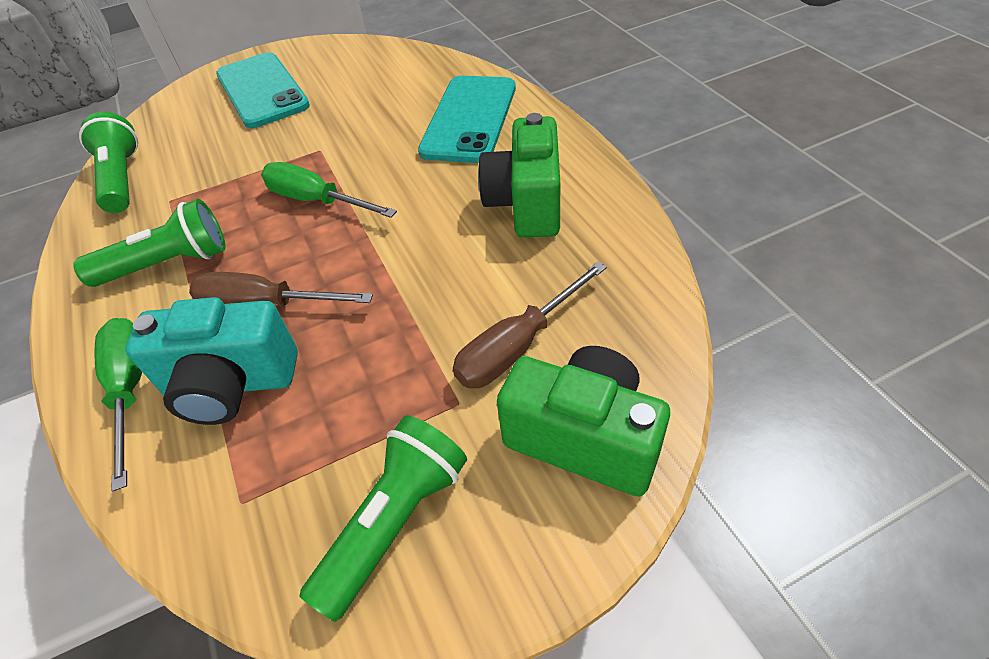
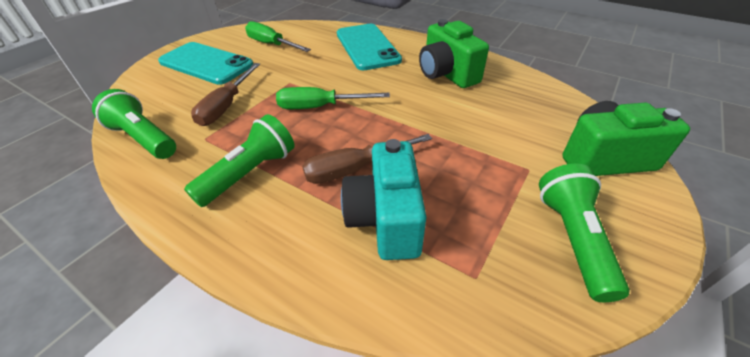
camera: 35 degrees left, 5 degrees down
(130, 390) = (313, 255): green screwdriver -> green screwdriver (271, 44)
(231, 384) = (385, 219): turquoise camera -> turquoise camera turned 120 degrees clockwise
(518, 346) = (524, 133): brown screwdriver -> brown screwdriver (226, 106)

